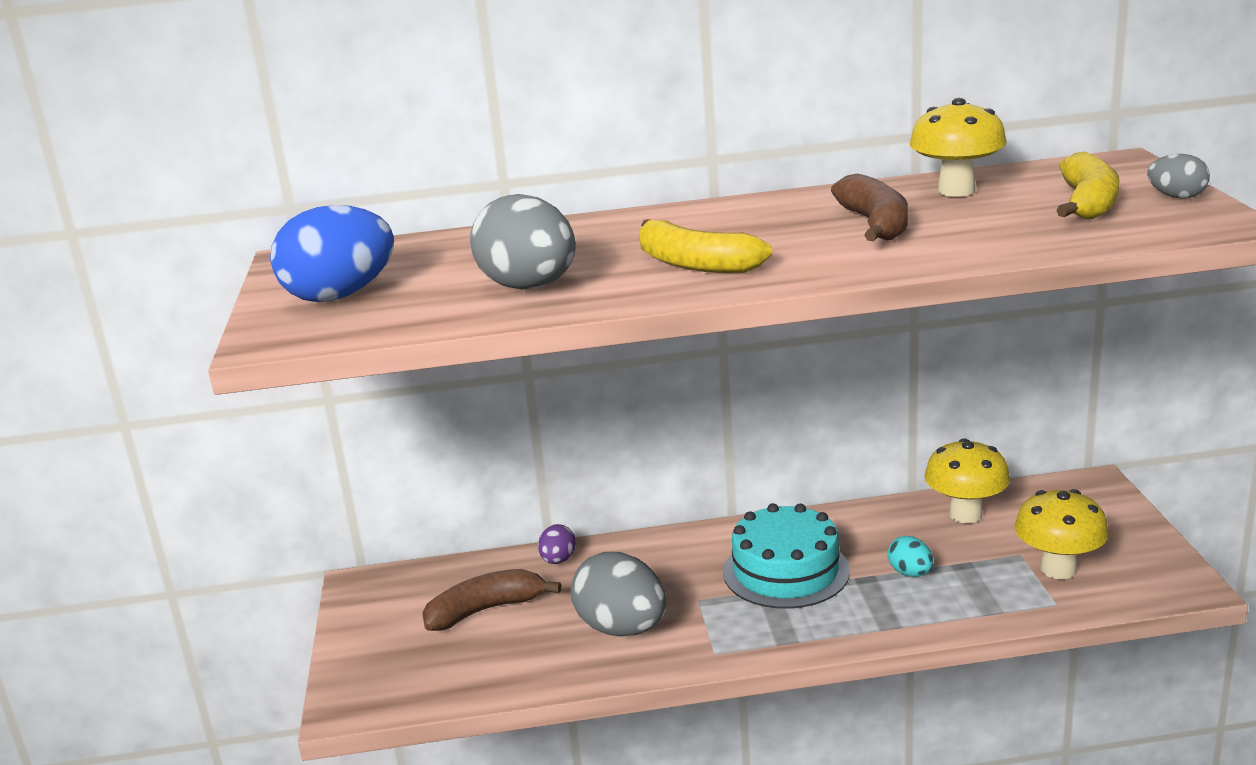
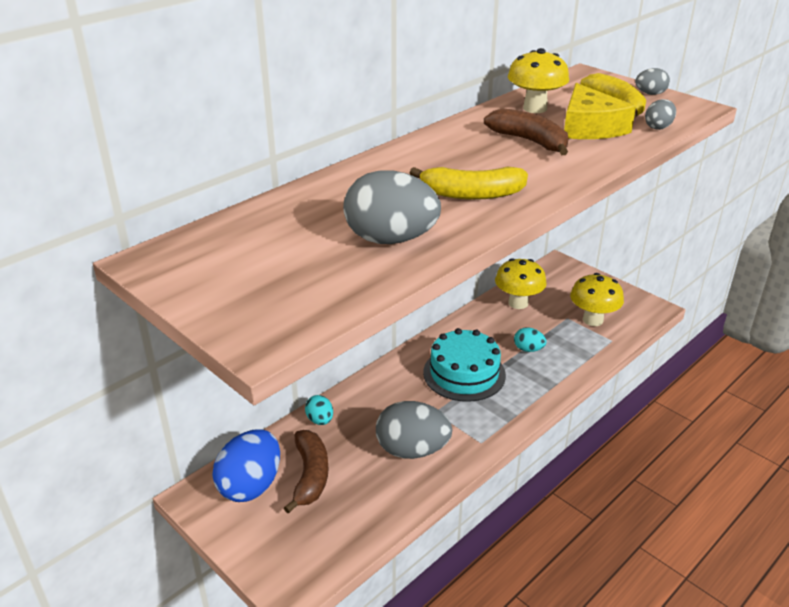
camera: 40 degrees left, 10 degrees up
(340, 296) = (253, 285): blue egg -> blue egg (251, 485)
(485, 610) = (310, 476): brown banana -> brown banana turned 150 degrees clockwise
(558, 560) = (320, 420): purple egg -> turquoise egg
(993, 222) = (589, 127): none -> yellow cheese
(1102, 237) = (658, 127): none -> grey egg

